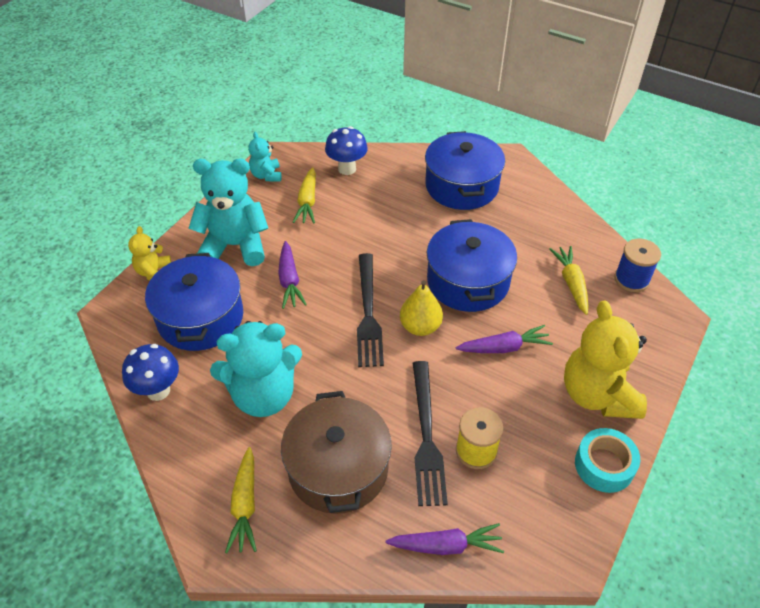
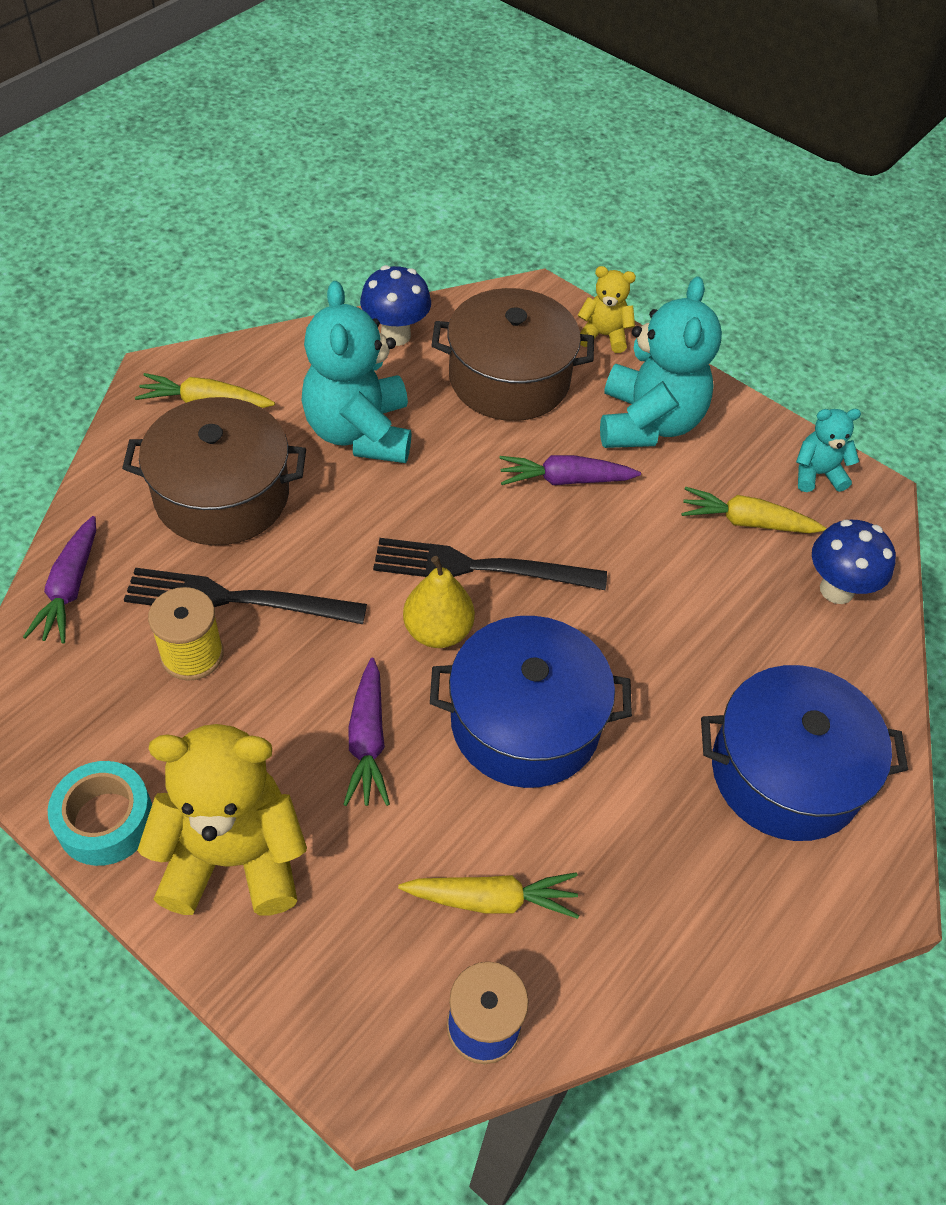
camera: 95 degrees right, 5 degrees up
(200, 318) = (509, 378): blue pot -> brown pot

